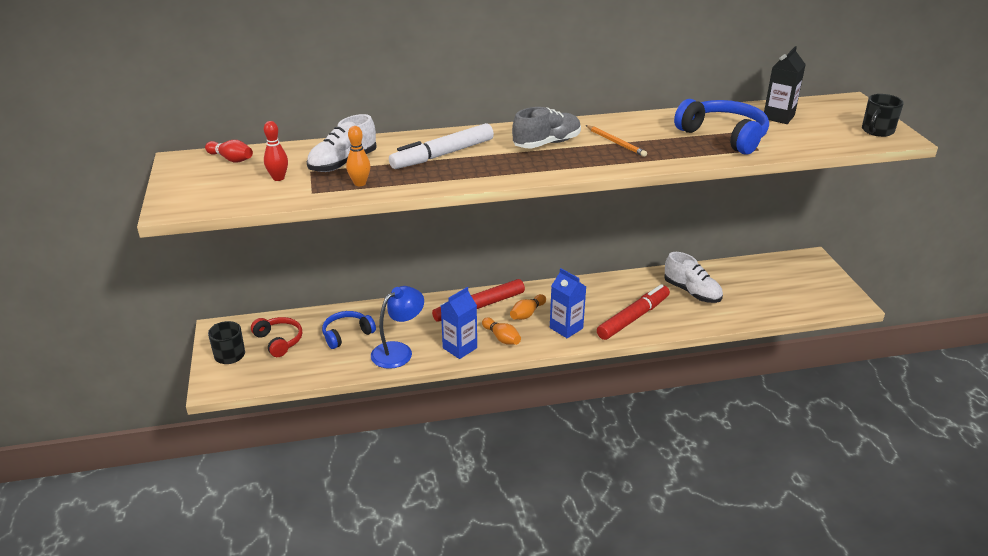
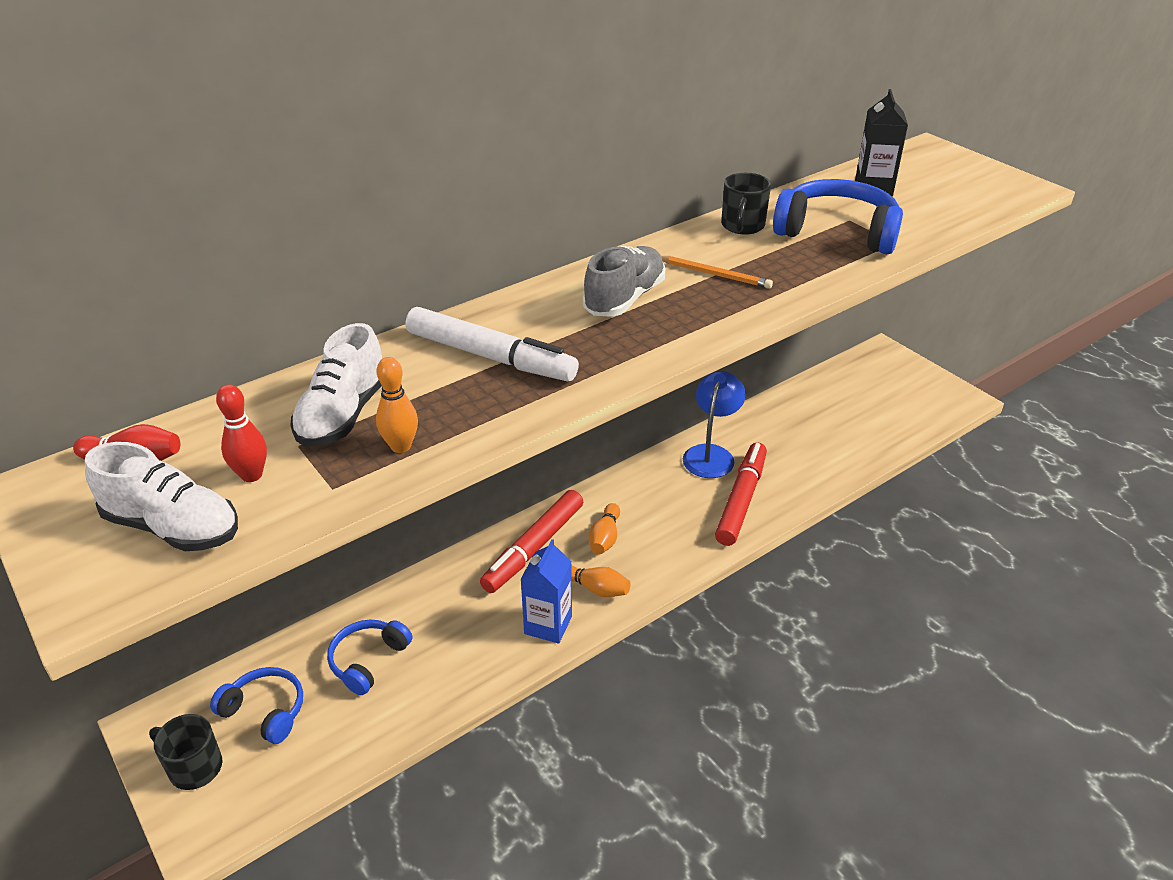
camera: 25 degrees left, 5 degrees up
(279, 341) = (265, 711): red headphones -> blue headphones
(398, 351) = (464, 661): blue lamp -> blue lamp (711, 454)
(442, 155) = (490, 357): white marker -> white marker turned 90 degrees counterclockwise
(566, 328) = (668, 543): blue carton -> none
(692, 292) = (784, 439): white shoe -> white shoe (173, 527)
(877, 131) = (996, 184): black mug -> black mug (742, 226)

